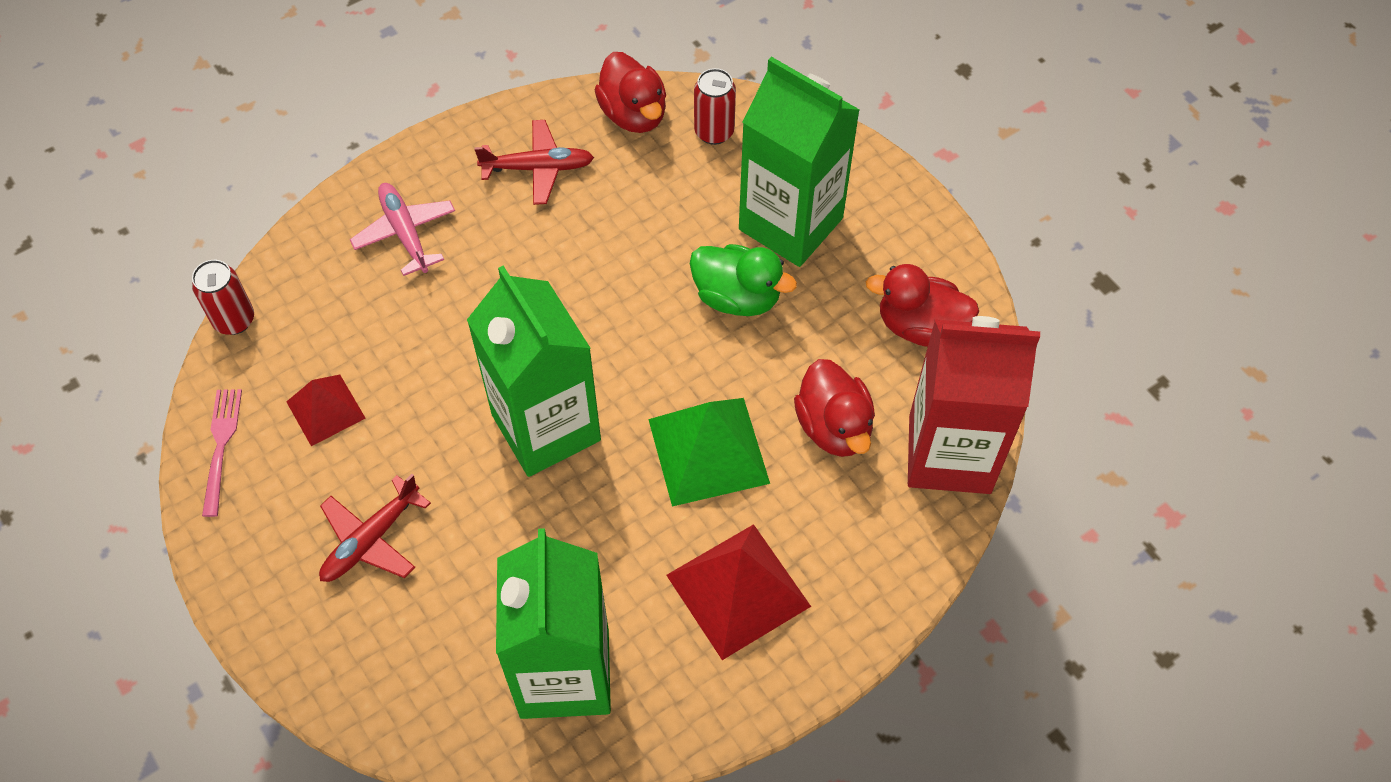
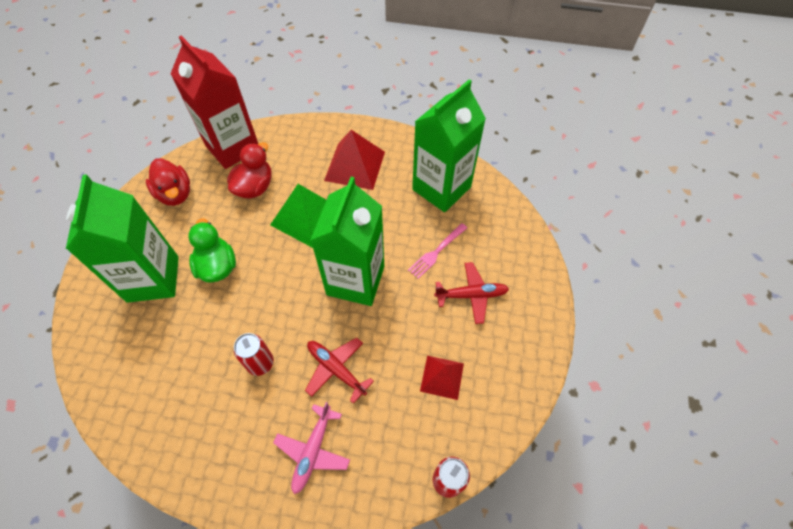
camera: 135 degrees left, 0 degrees up
(221, 446) = (507, 403): pink fork -> pink fork (436, 252)
(537, 168) = (209, 426): red plane -> red plane (336, 369)
(633, 114) = (128, 412): red duck -> none
(714, 132) = (112, 360): red can -> red can (260, 363)

